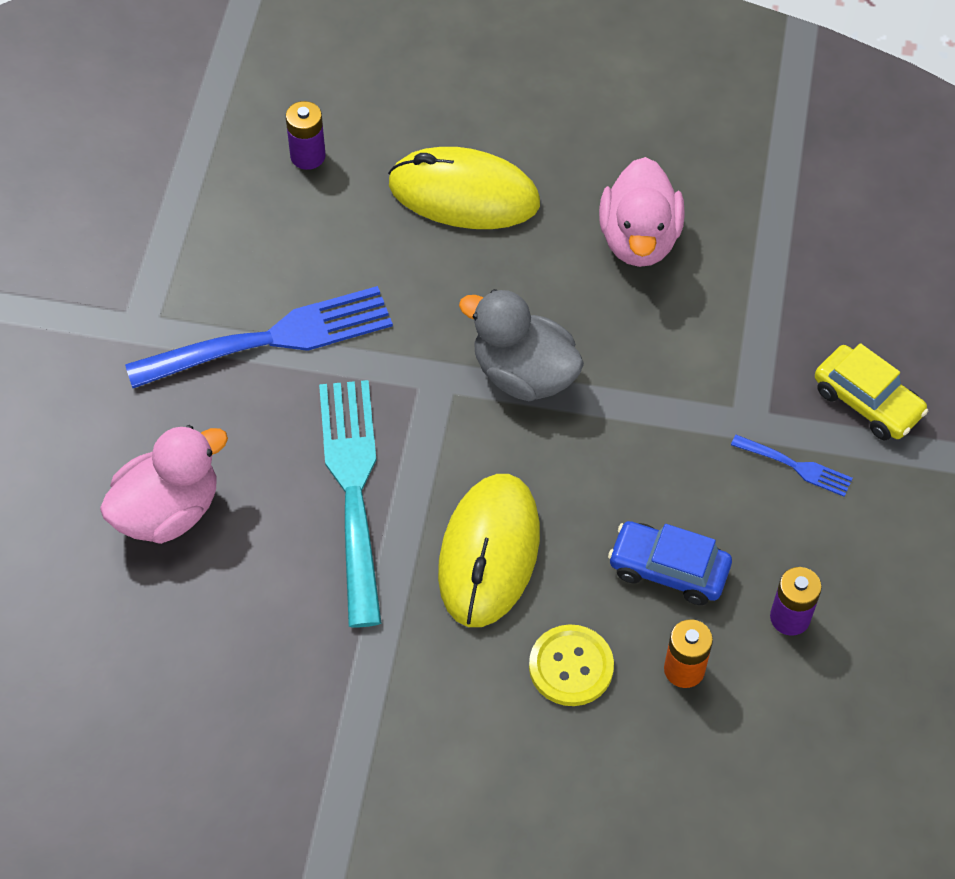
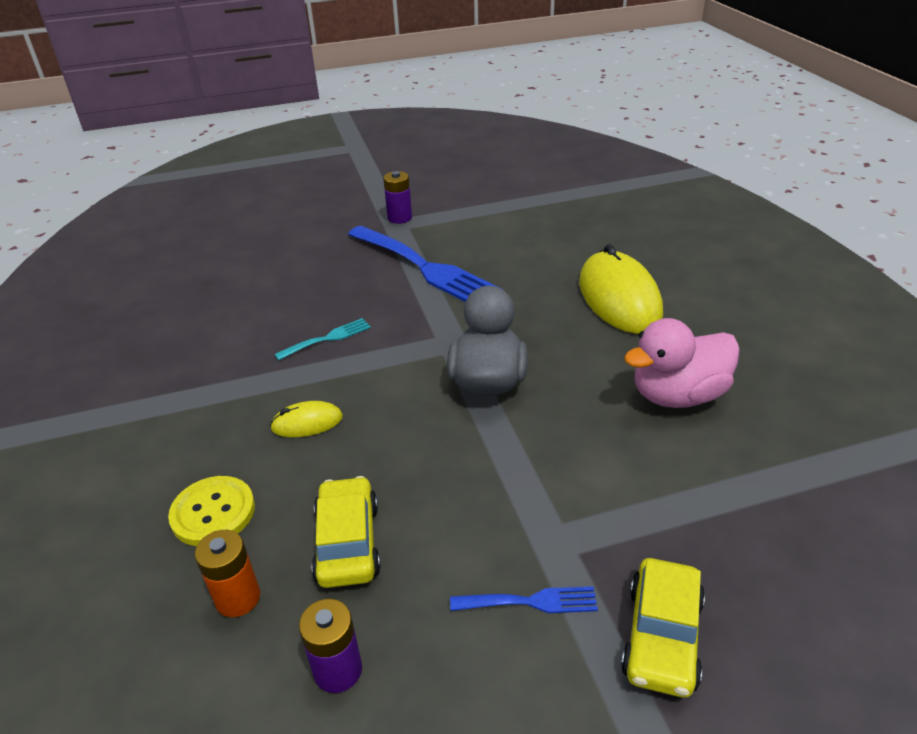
camera: 65 degrees right, 20 degrees down
(168, 511) = (267, 277): pink duck -> none
(308, 156) = (578, 232): purple battery -> purple battery (399, 218)
(353, 488) = (327, 338): turquoise fork -> turquoise fork, size x0.45
(489, 553) = (307, 423): yellow mouse -> yellow mouse, size x0.47
(668, 569) = (348, 542): blue car -> yellow car
(796, 466) = (530, 601): blue fork -> blue fork turned 90 degrees counterclockwise

